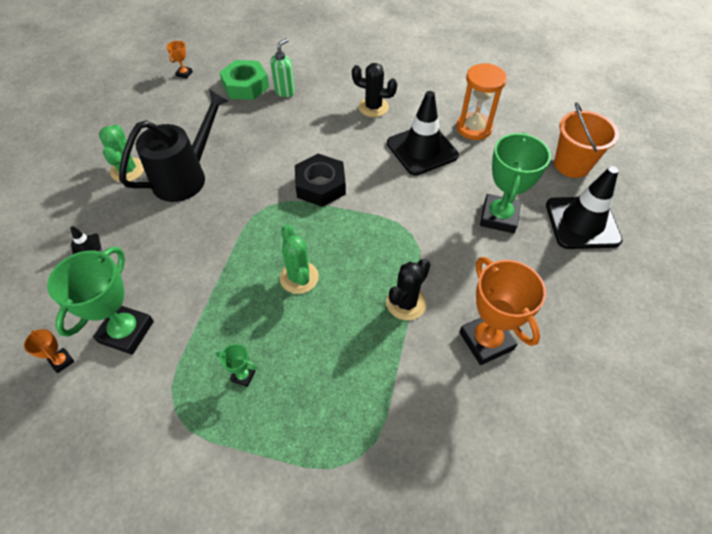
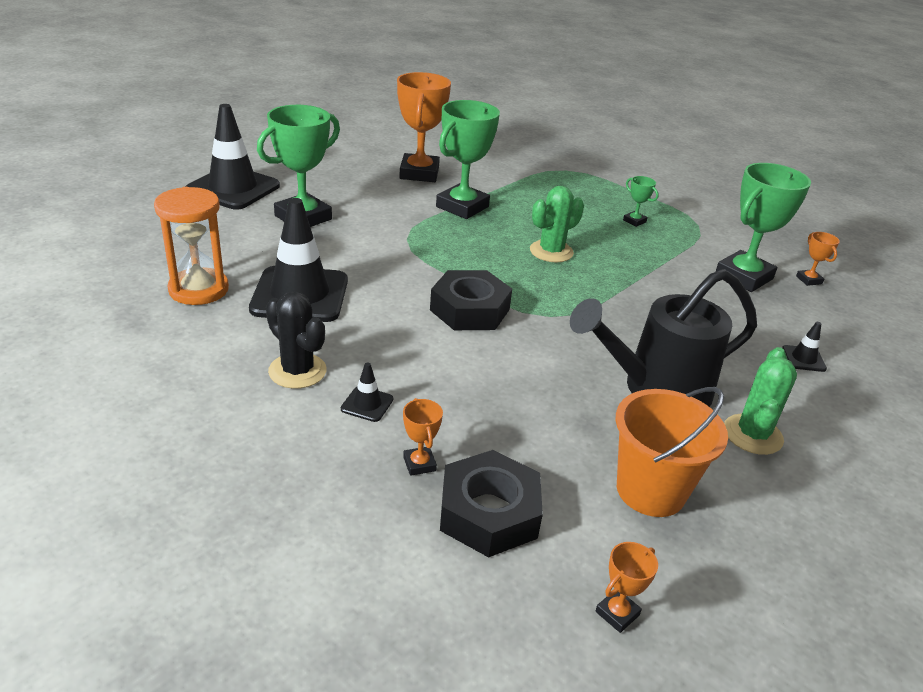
camera: 155 degrees left, 20 degrees down
(245, 86) = (489, 513): green nut -> black nut
(285, 91) = (419, 464): green soap dispenser -> orange trophy
(299, 277) = (551, 251): green cactus -> green cactus turned 45 degrees clockwise
(327, 106) = (367, 404): none -> black traffic cone
(406, 303) = (462, 207): black cactus -> green trophy
(572, 164) = (157, 220): orange bucket -> orange bucket (650, 490)

